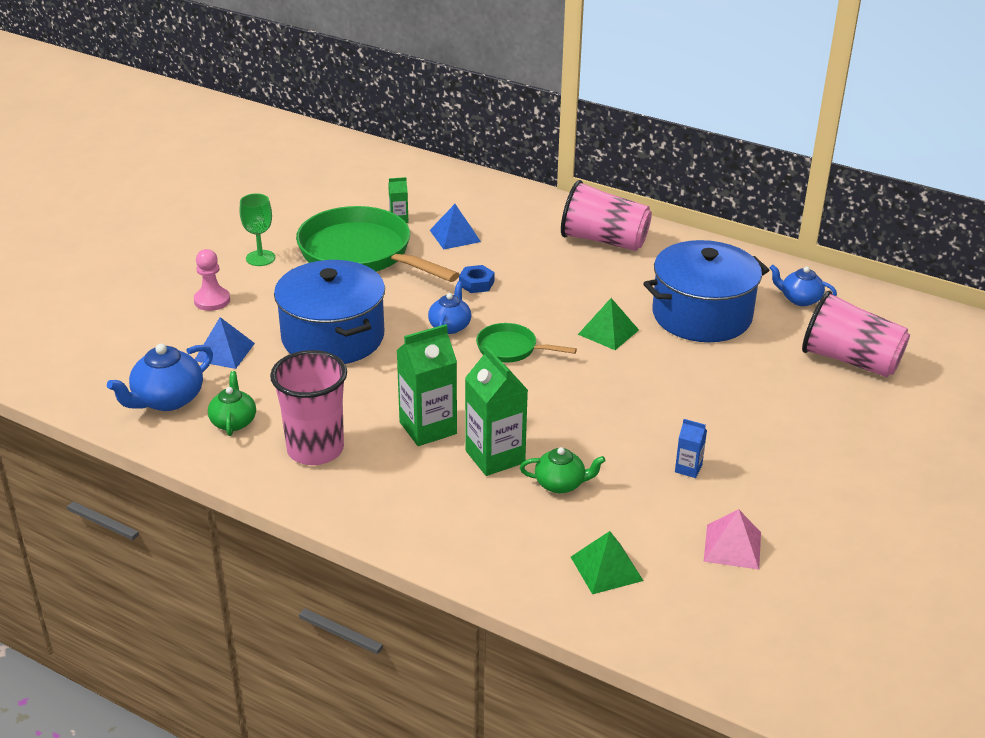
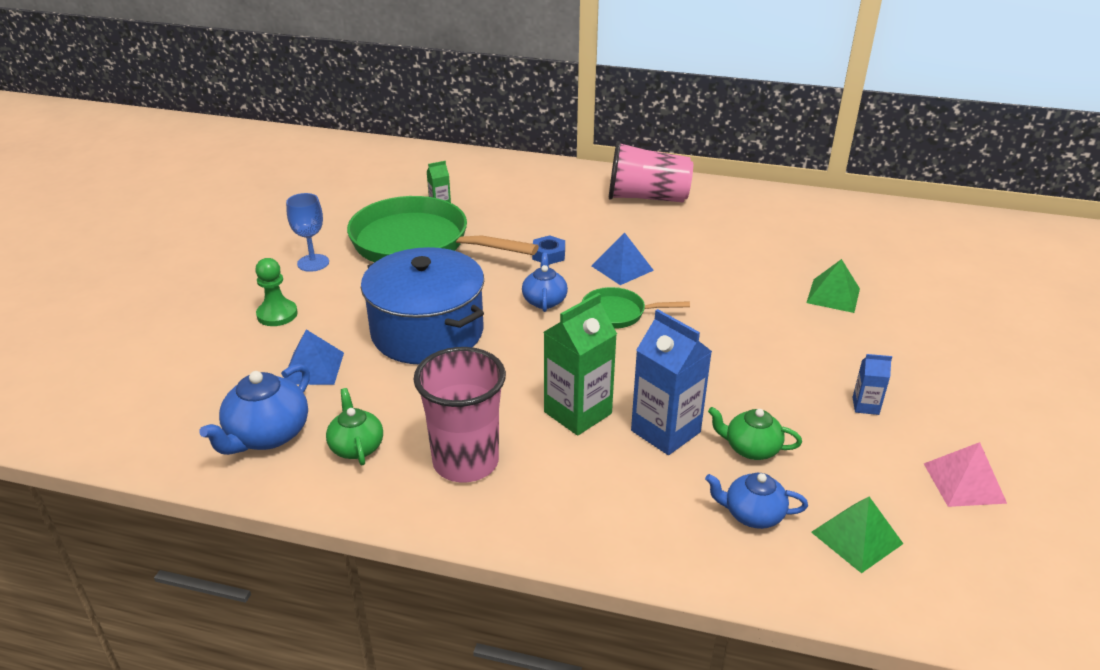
camera: 15 degrees left, 0 degrees up
(212, 300) = (277, 314): pink pawn -> green pawn
(260, 258) = (313, 263): green goblet -> blue goblet
(455, 236) = (503, 213): blue pyramid -> blue pyramid (622, 268)
(495, 457) = (665, 431): green carton -> blue carton
(561, 484) = (751, 448): green teapot -> green teapot turned 150 degrees counterclockwise
(608, 332) = (702, 281): green pyramid -> green pyramid (833, 295)
(701, 315) = (778, 252): blue pot -> none
(799, 299) = (854, 224): blue teapot -> blue teapot (752, 514)
(850, 360) = (937, 272): pink cup -> none

